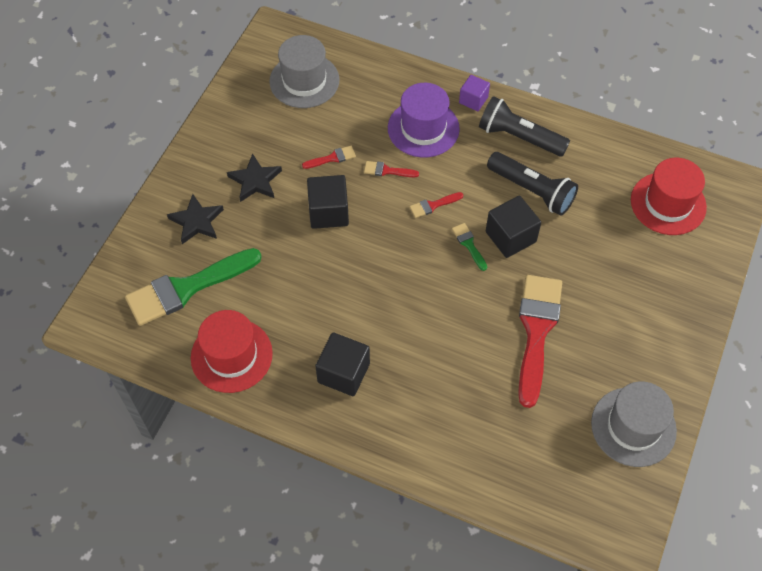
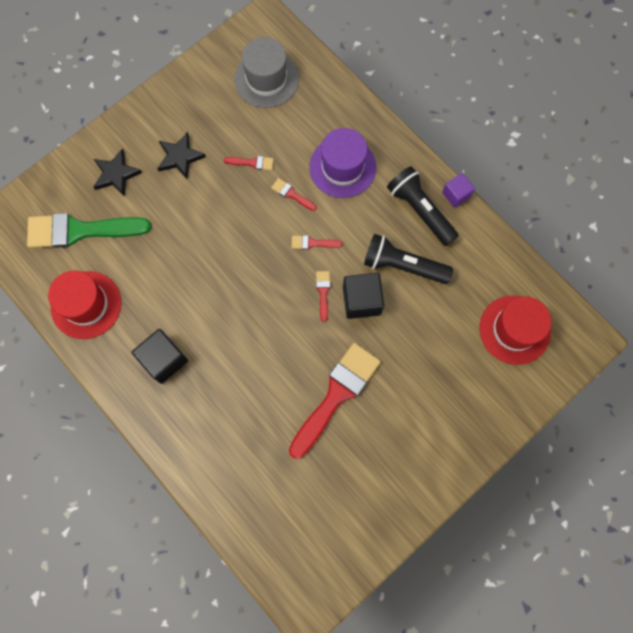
camera: 25 degrees right, 15 degrees up
(328, 212) = (224, 212): black cube -> none
(469, 244) = (323, 292): green brush -> red brush
(473, 100) = (400, 158): purple cube -> purple cube (456, 194)
(532, 190) = (403, 265): black flashlight -> black flashlight turned 135 degrees clockwise
(633, 426) = (369, 515): grey hat -> none

